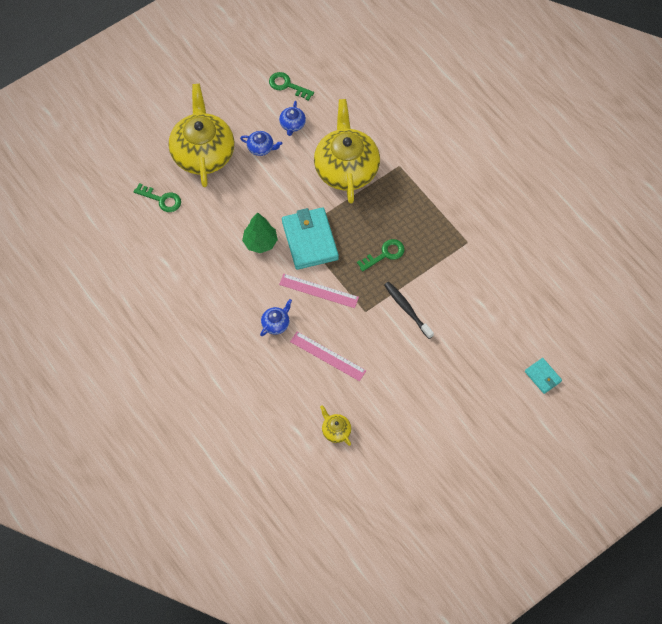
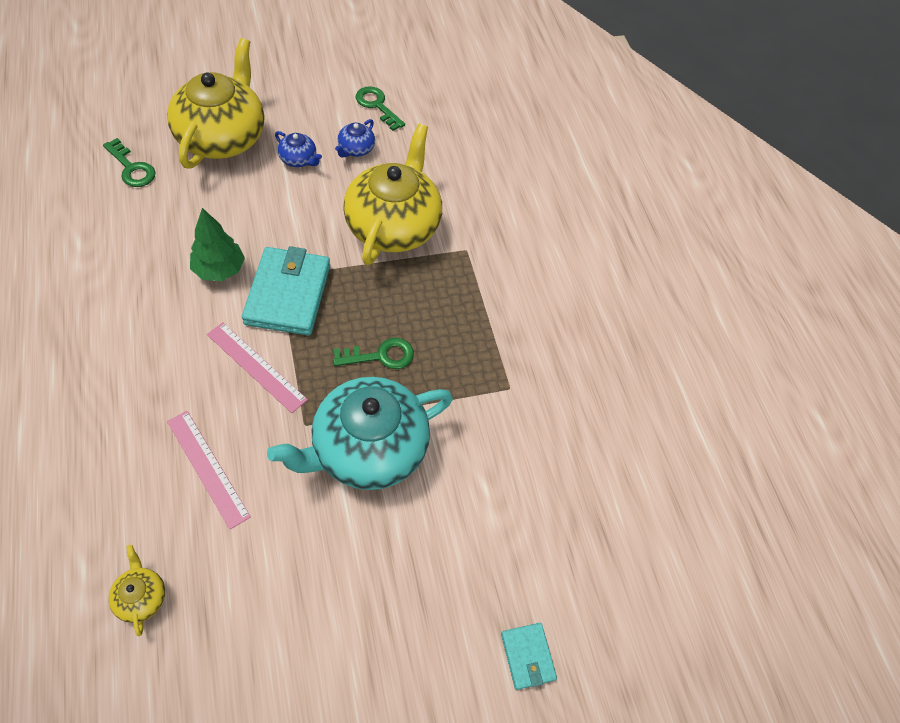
camera: 15 degrees right, 5 degrees down
(276, 324) = (165, 387): blue teapot -> none
(407, 309) = (367, 448): black toothbrush -> turquoise teapot

